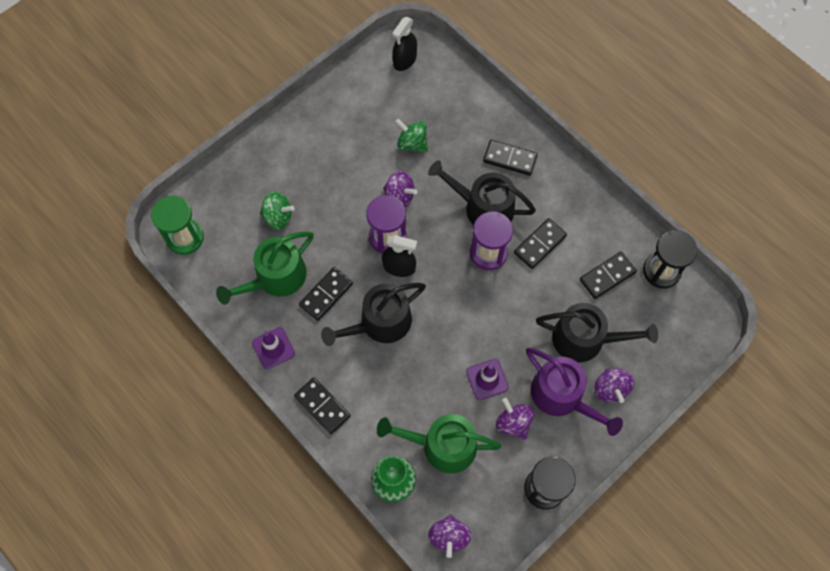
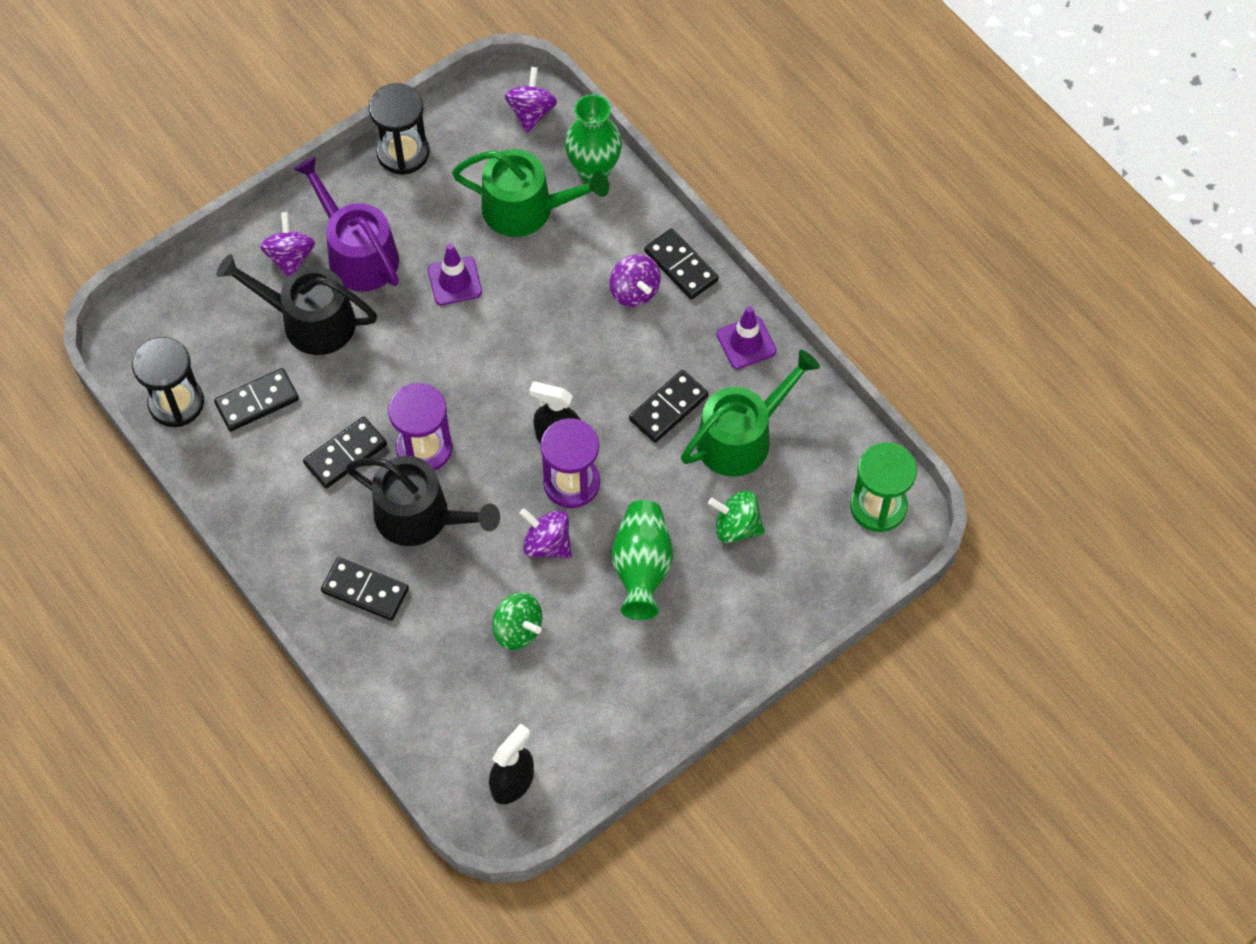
camera: 175 degrees left, 5 degrees down
(338, 186) = (641, 568): none -> green vase
(380, 323) = (594, 364): black watering can -> none
(513, 423) = (429, 227): purple spinning top -> purple spinning top (634, 291)

